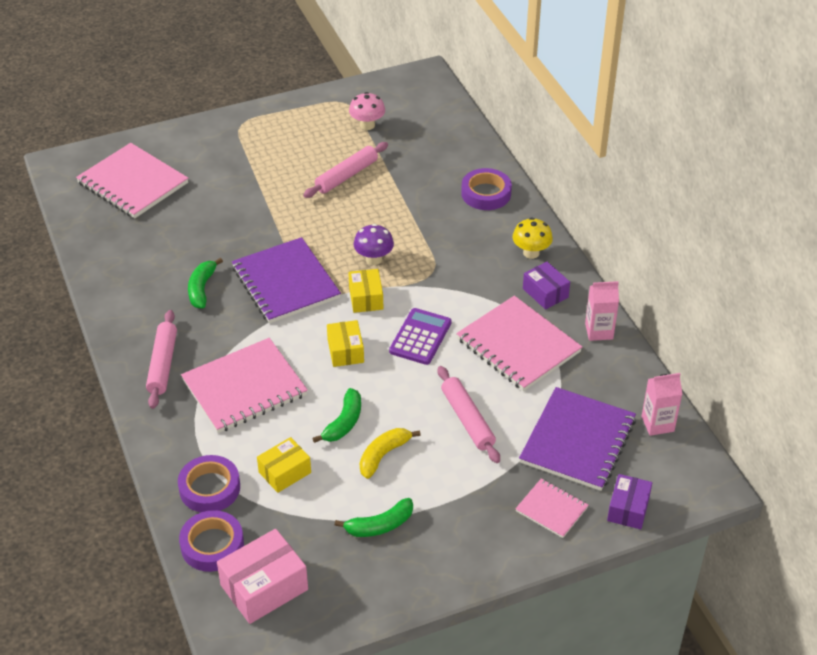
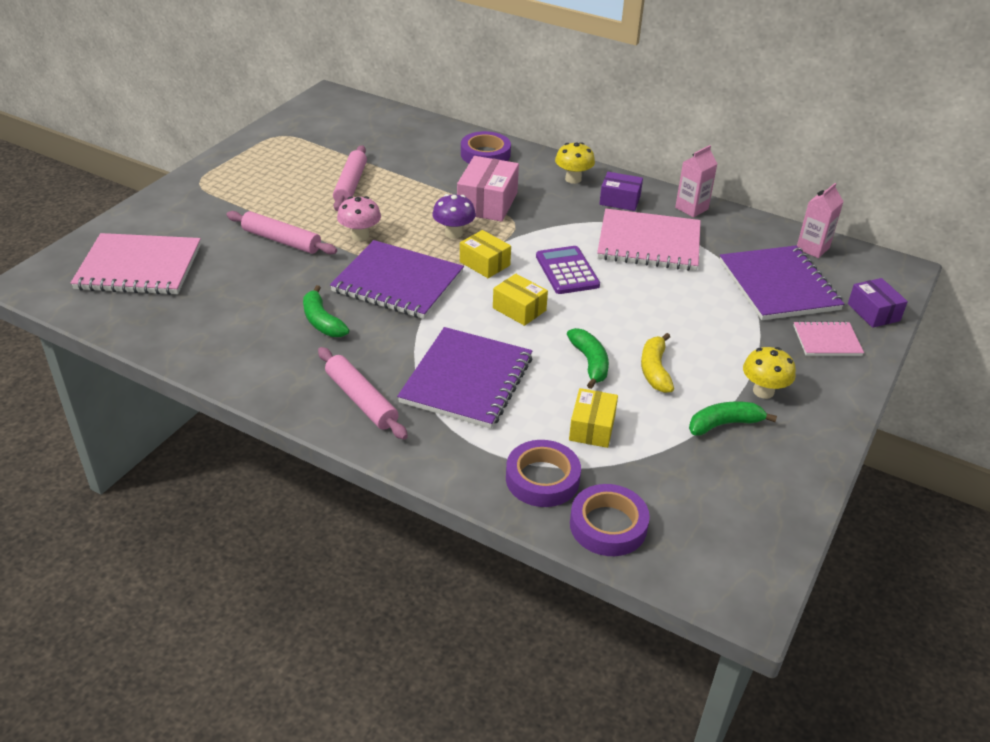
camera: 40 degrees left, 5 degrees down
(244, 388) = (467, 380): pink notebook -> purple notebook
(264, 587) = (700, 532): pink box -> pink box (487, 203)
(367, 125) = (322, 144): pink mushroom -> pink mushroom (360, 236)
(380, 525) = (724, 424): green banana -> green banana turned 135 degrees counterclockwise
(442, 519) = (763, 391): none -> yellow mushroom
(467, 419) = (682, 311): pink rolling pin -> pink rolling pin (281, 240)

